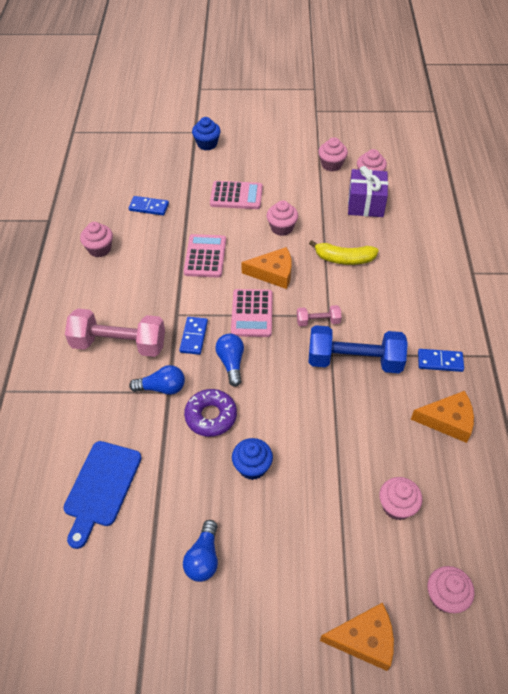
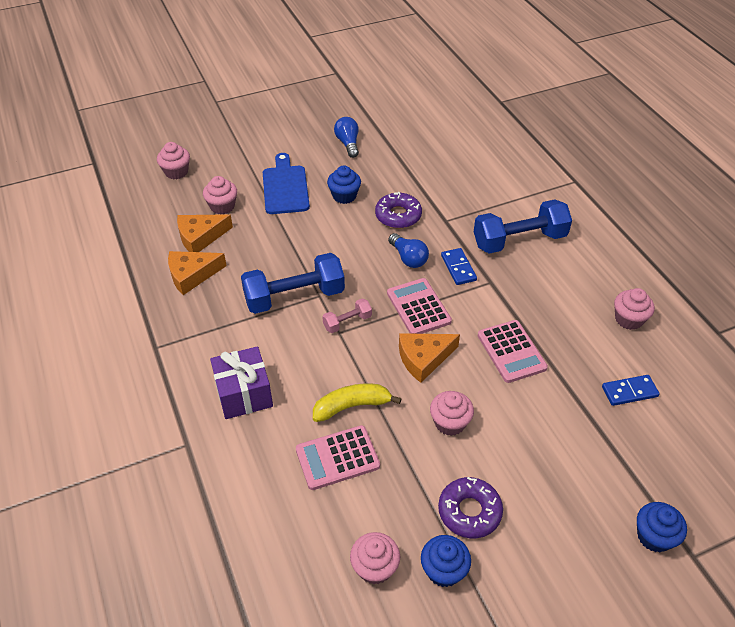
camera: 155 degrees right, 5 degrees down
(101, 487) = (445, 154): blue cutting board -> blue cutting board (285, 187)
(119, 344) = (519, 240): pink dumbbell -> blue dumbbell
(162, 388) = (453, 221): blue light bulb -> none
(236, 196) = (539, 452): pink calculator -> pink calculator (337, 458)
(300, 183) = (469, 511): none -> purple donut
(331, 165) = (443, 570): pink cupcake -> blue cupcake
(364, 639) = (225, 140): orange cheese -> orange cheese (200, 237)
(366, 204) = (359, 507): purple gift -> purple gift (244, 394)
(440, 361) = (208, 324): blue domino -> none

